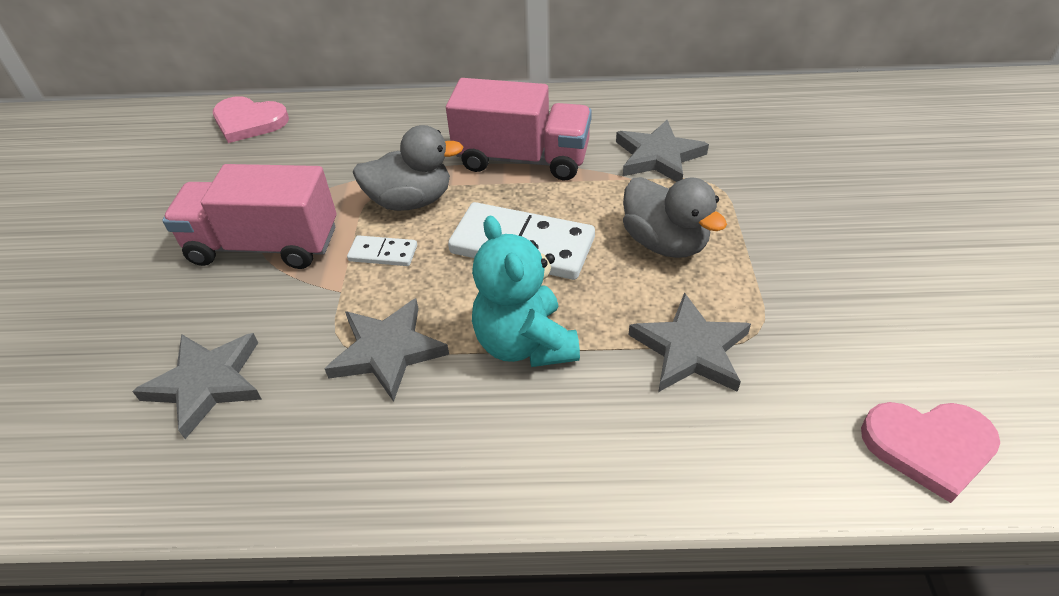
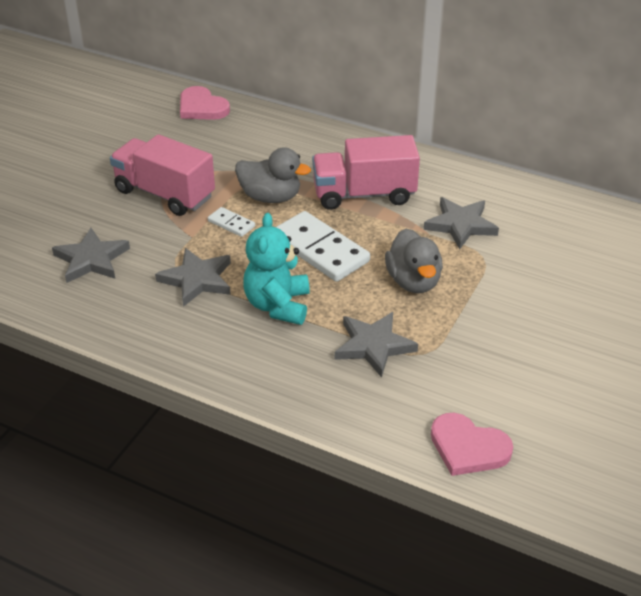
camera: 25 degrees right, 5 degrees down
(522, 159) = (364, 194): pink truck -> pink truck turned 135 degrees clockwise

